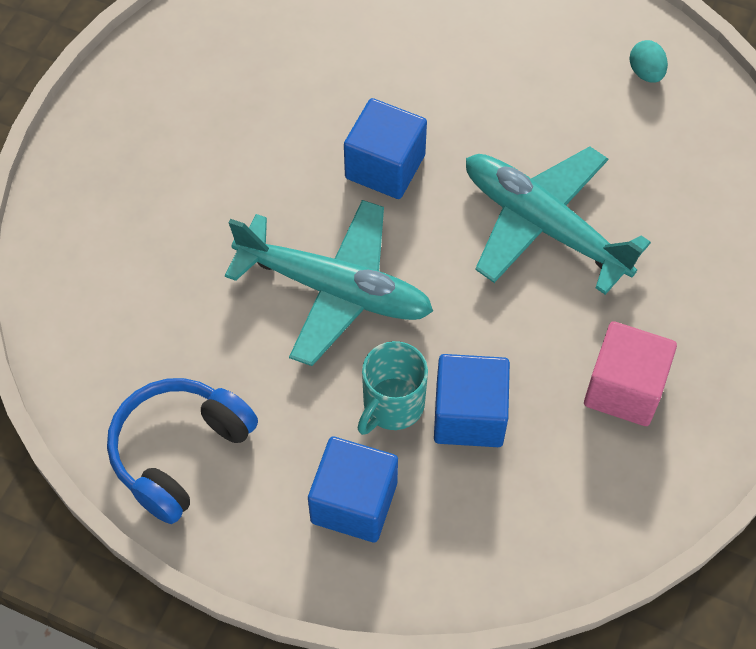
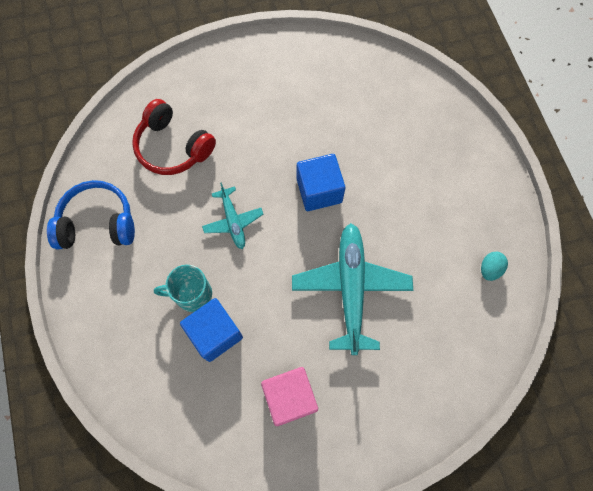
camera: 50 degrees right, 10 degrees up
(158, 285) = (173, 147): none -> red headphones
(334, 289) = (233, 221): turquoise plane -> turquoise plane, size x0.54
(354, 502) = (129, 316): blue cube -> none

